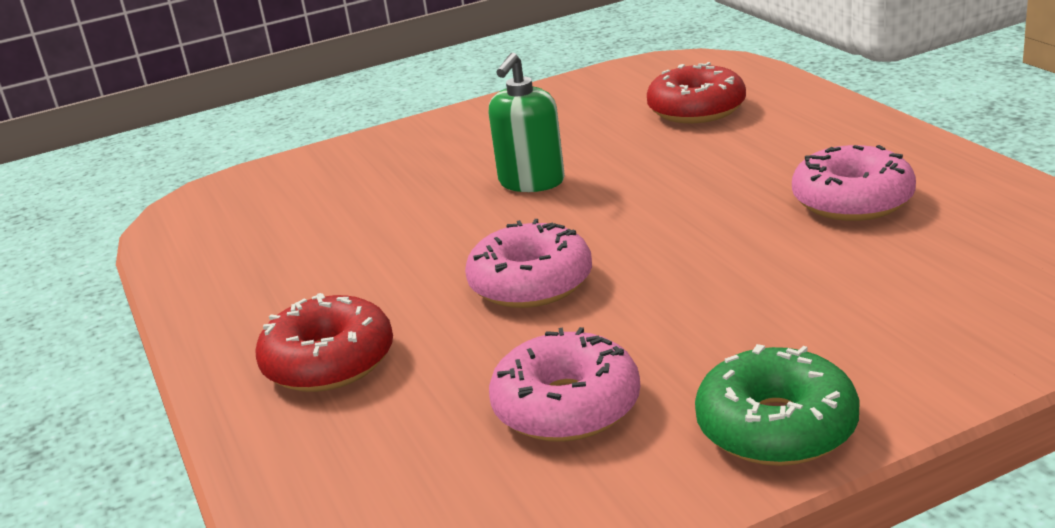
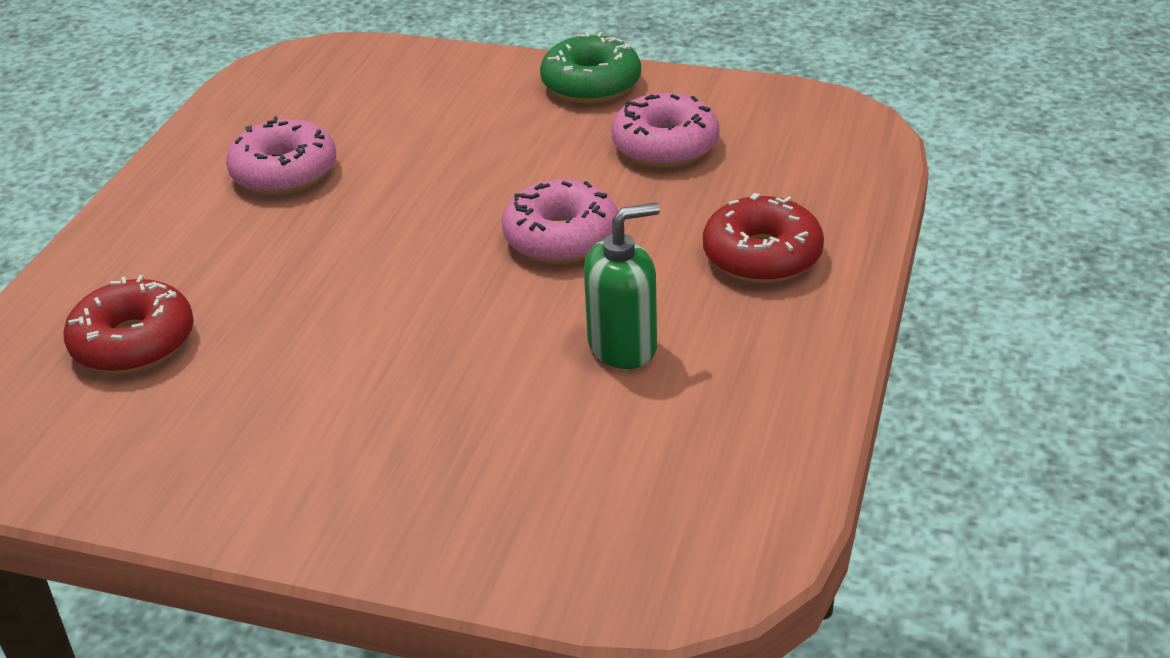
camera: 140 degrees left, 10 degrees up
(531, 182) = (399, 346): green soap dispenser -> green soap dispenser (623, 346)

